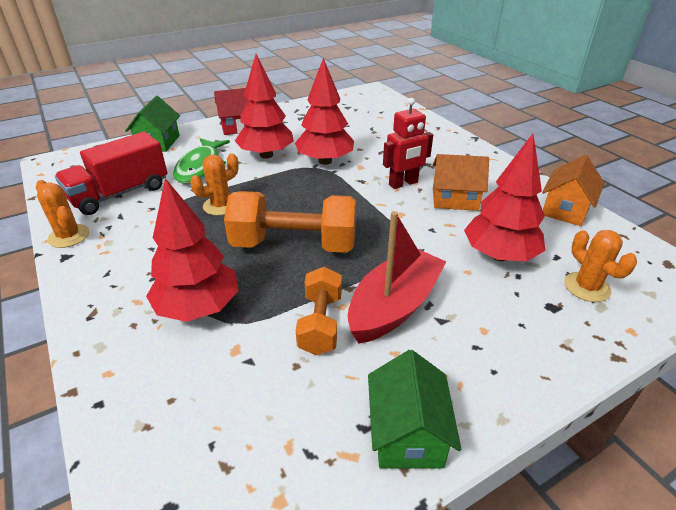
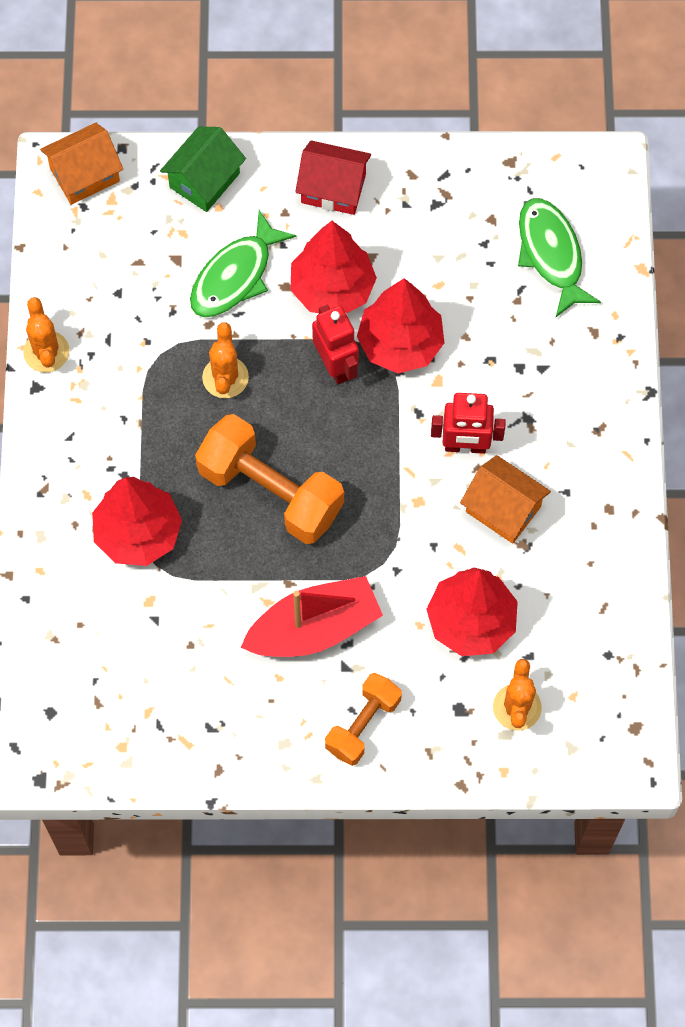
camera: 30 degrees right, 30 degrees up
(120, 193) = (120, 290): red truck -> none
(221, 205) = (225, 377): orange cactus -> orange cactus turned 75 degrees counterclockwise
(293, 179) = (336, 365): none -> red robot
(320, 323) = (236, 612): orange dumbbell -> orange dumbbell (363, 725)
(374, 115) = (551, 254): none -> green fish
(407, 433) = (237, 750): green house -> none
(565, 210) = (616, 597): orange house -> orange house (85, 175)

